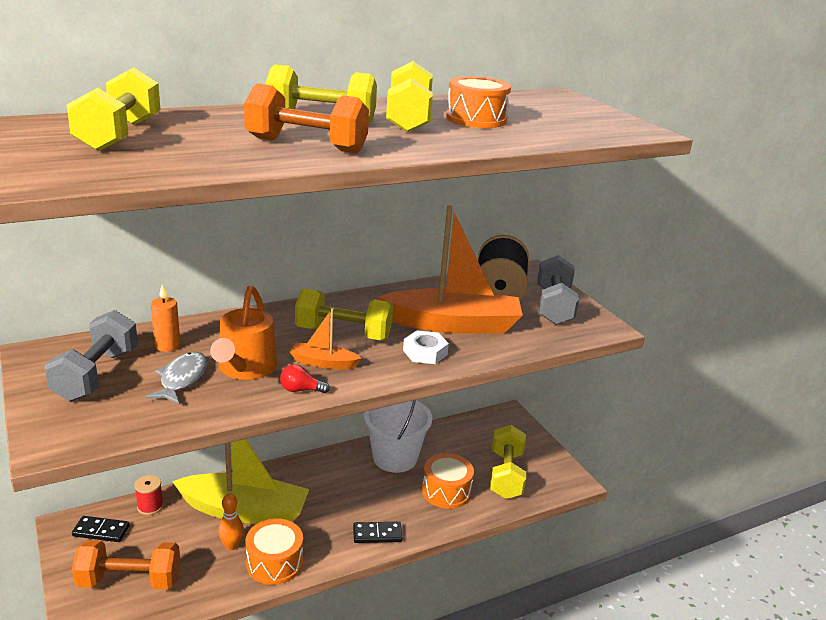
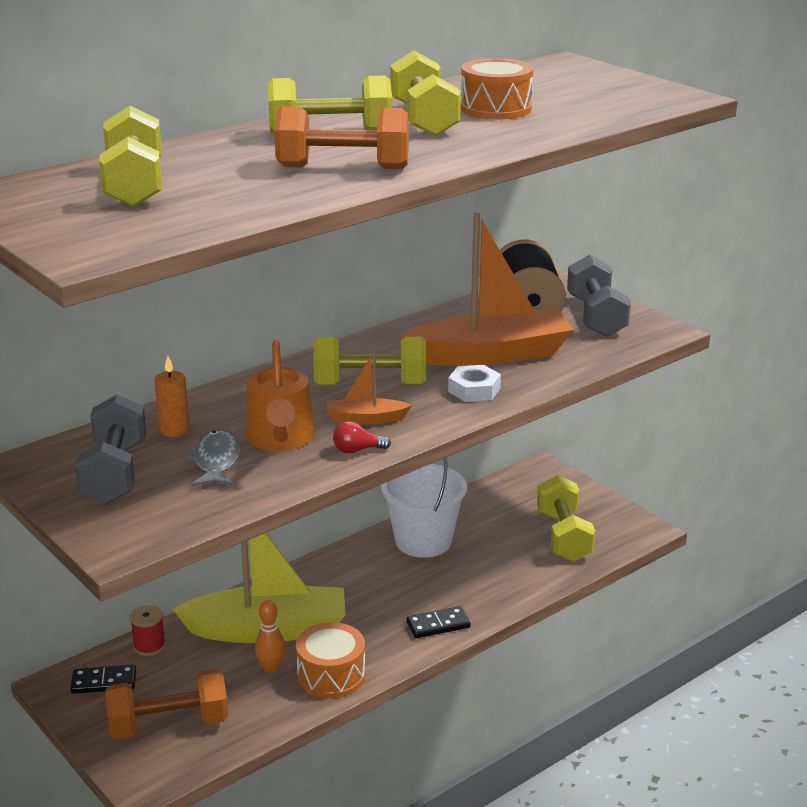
camera: 10 degrees left, 0 degrees up
(446, 491) = (500, 566): orange drum -> none

